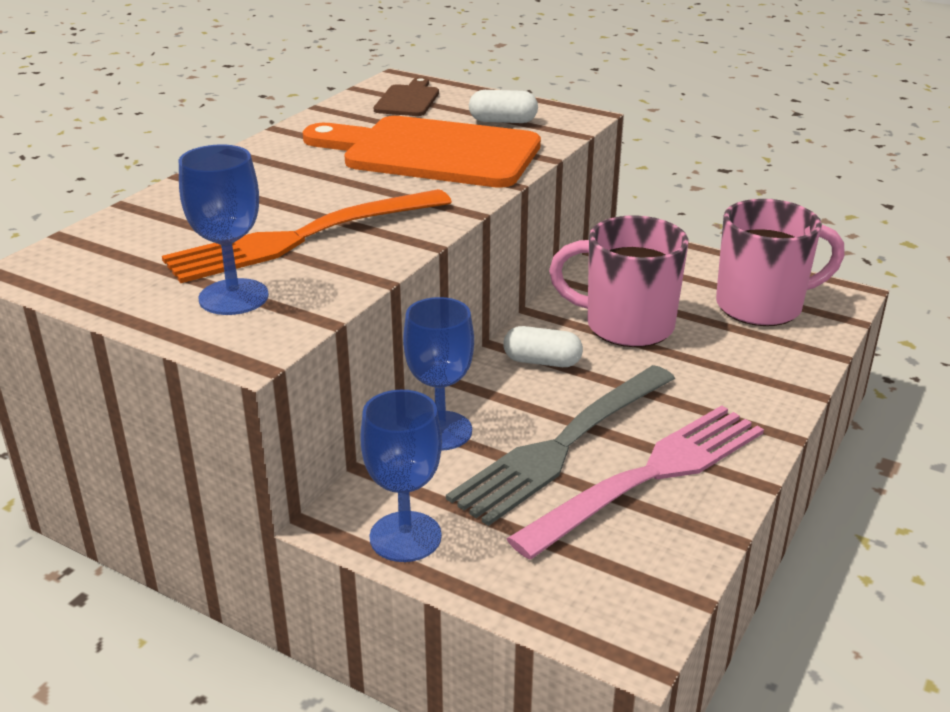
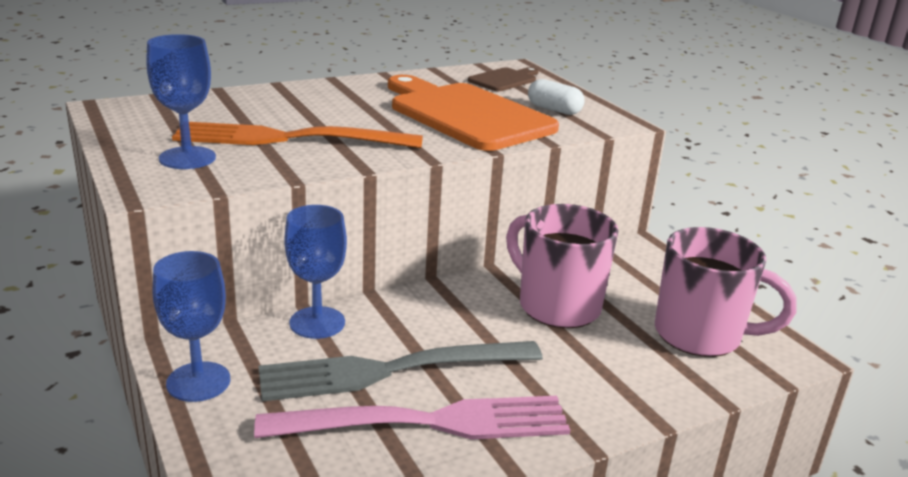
camera: 30 degrees right, 5 degrees down
(542, 361) = (454, 305): white capsule -> none

